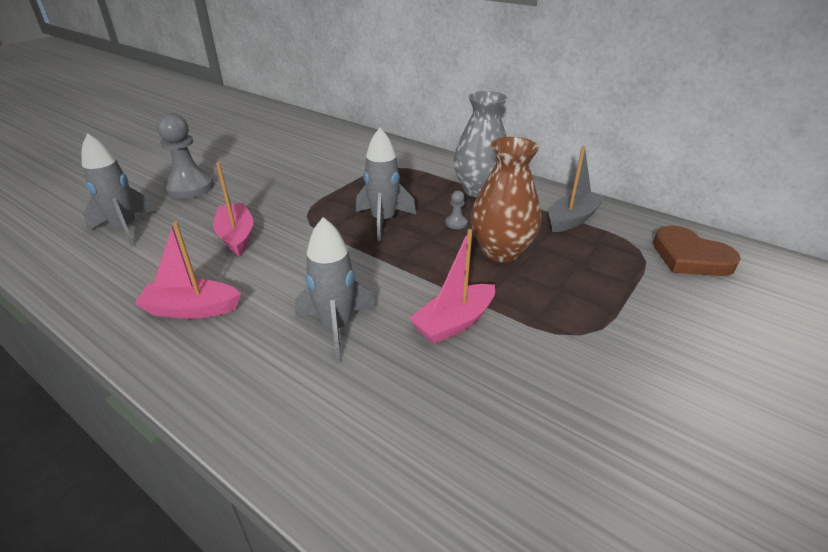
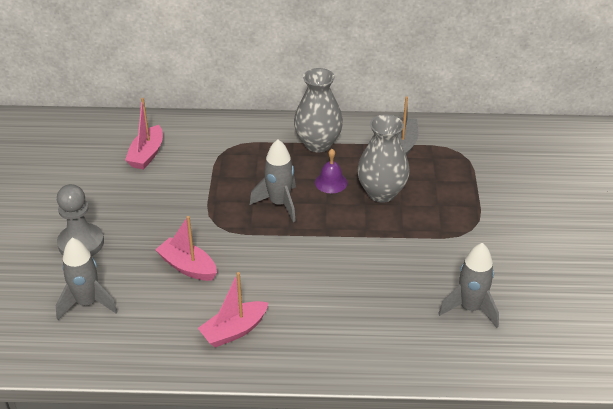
camera: 35 degrees left, 5 degrees up
(336, 327) = (338, 294): grey rocket -> grey rocket (470, 308)
(454, 322) = (401, 257): pink boat -> pink boat (147, 154)
(456, 223) = (331, 182): grey pawn -> purple bell
(501, 251) = (381, 193): brown vase -> grey vase
(690, 257) = (491, 145): brown heart -> none

